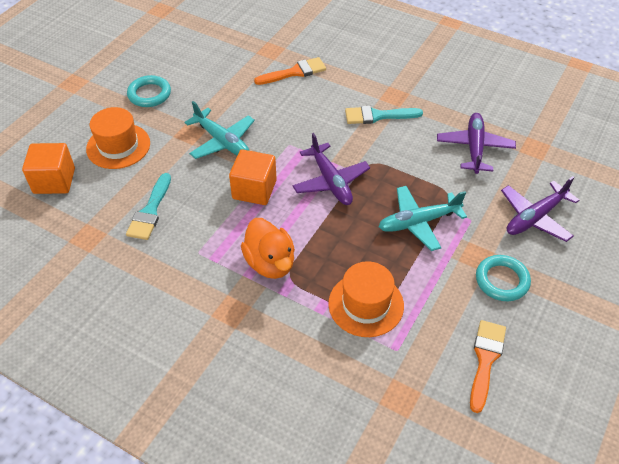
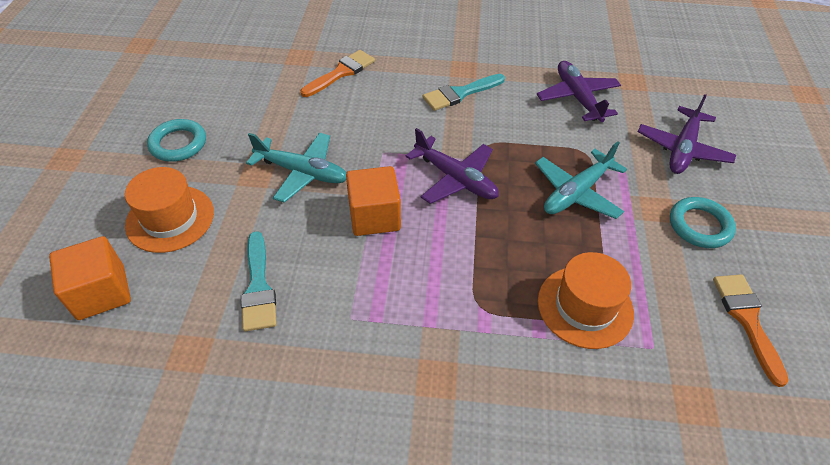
camera: 25 degrees left, 0 degrees up
(270, 263) = (447, 298): orange duck -> none

